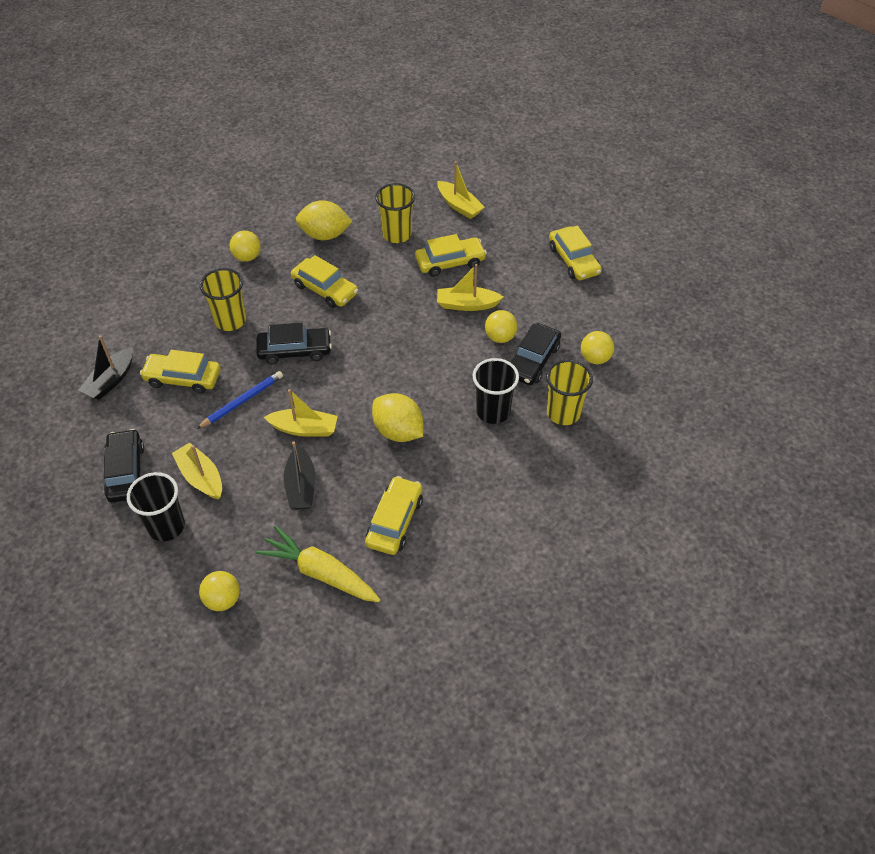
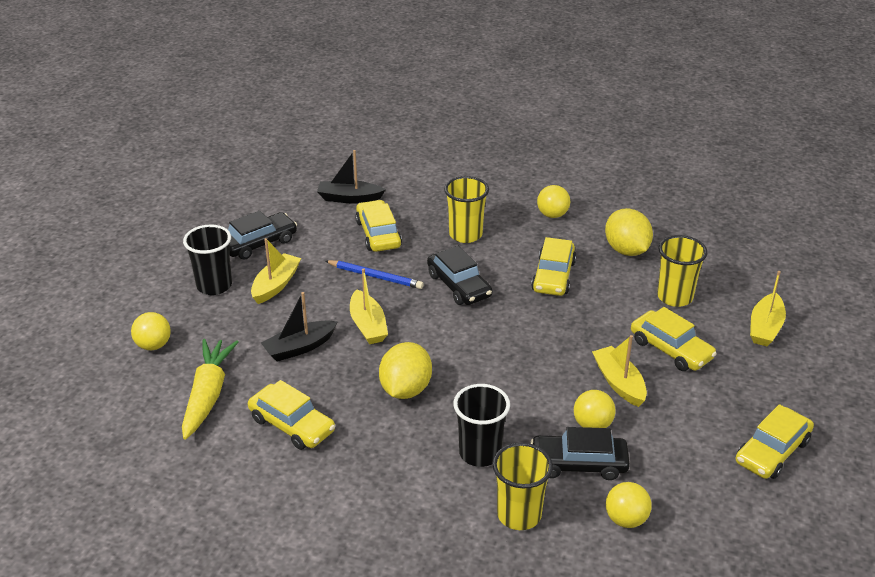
camera: 65 degrees right, 15 degrees down
(394, 521) = (292, 425): yellow car -> yellow car turned 45 degrees clockwise

